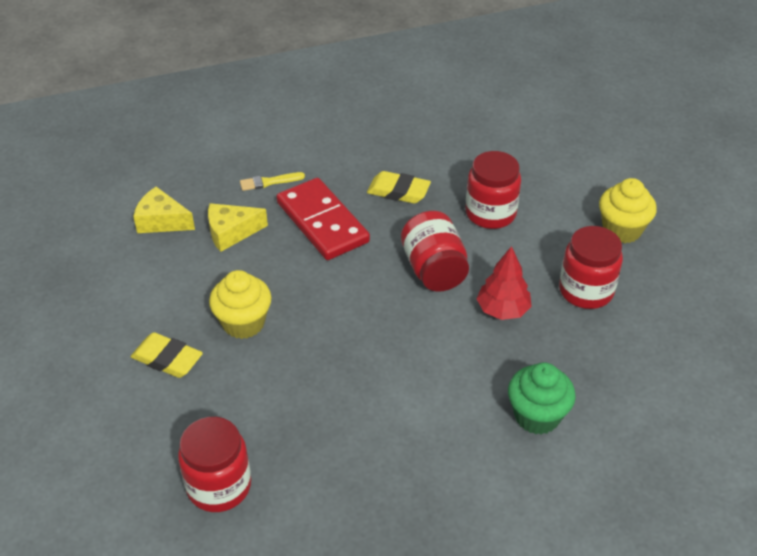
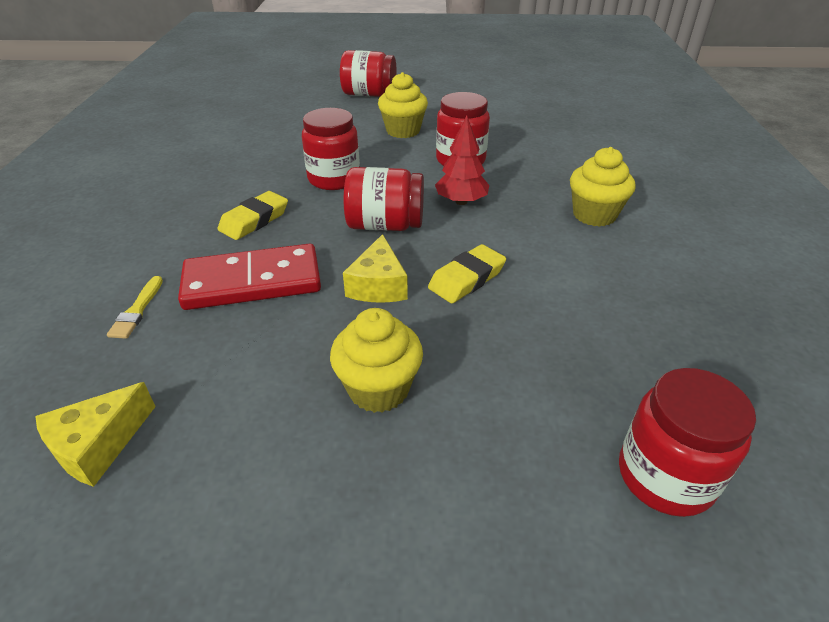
camera: 70 degrees left, 5 degrees down
(167, 359) = (405, 495): yellow eraser -> yellow eraser (467, 279)
(231, 232) = (198, 367): yellow cheese -> yellow cheese (378, 285)
(537, 416) = (594, 215): green cupcake -> yellow cupcake
(694, 177) = (369, 94): none -> red jar

